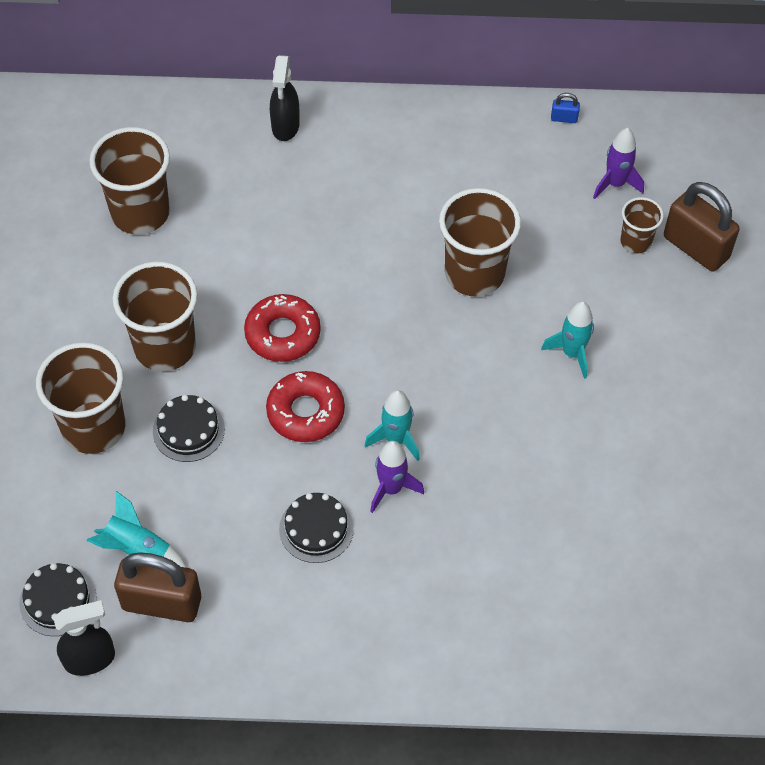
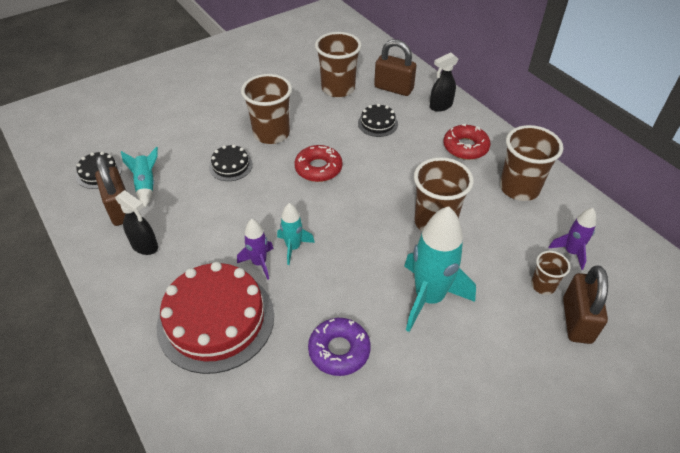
camera: 55 degrees right, 10 degrees down
(90, 659) = (71, 201): black spray bottle -> black spray bottle (145, 246)
(94, 428) = (205, 135): brown cup -> brown cup (519, 188)
(201, 151) = (393, 88): none -> brown padlock
(305, 412) = (278, 202): red donut -> red donut (465, 147)
(316, 529) = (208, 245): black cake -> black cake (377, 123)
(442, 578) = (216, 320): none -> red cake
(564, 118) = (584, 204): blue padlock -> none
(572, 353) = (429, 298): turquoise rocket -> turquoise rocket, size x1.92
(574, 479) = (339, 350): none -> purple donut

